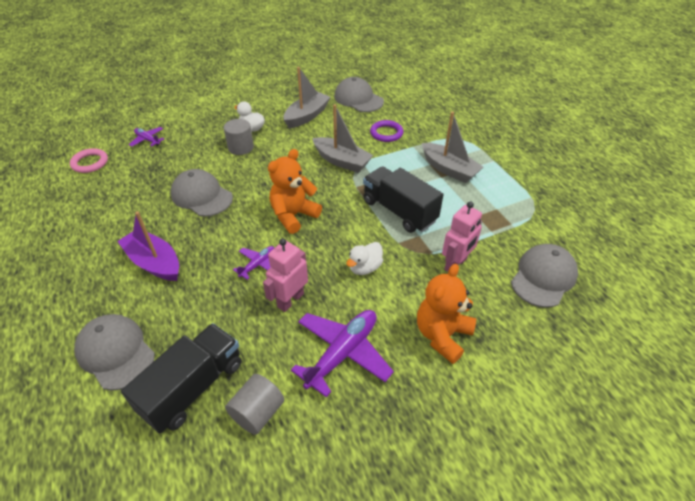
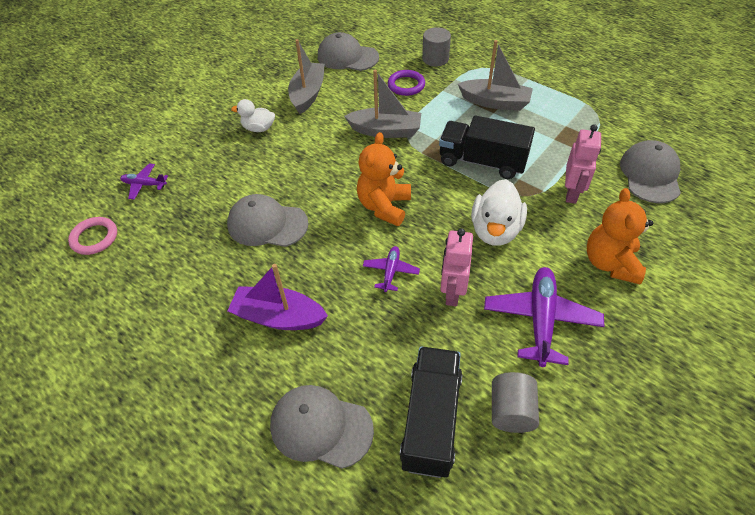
camera: 25 degrees left, 5 degrees up
(241, 147) = (264, 154): grey cylinder -> grey cylinder (435, 59)
(365, 267) = (495, 230): white duck -> white duck, size x1.63

